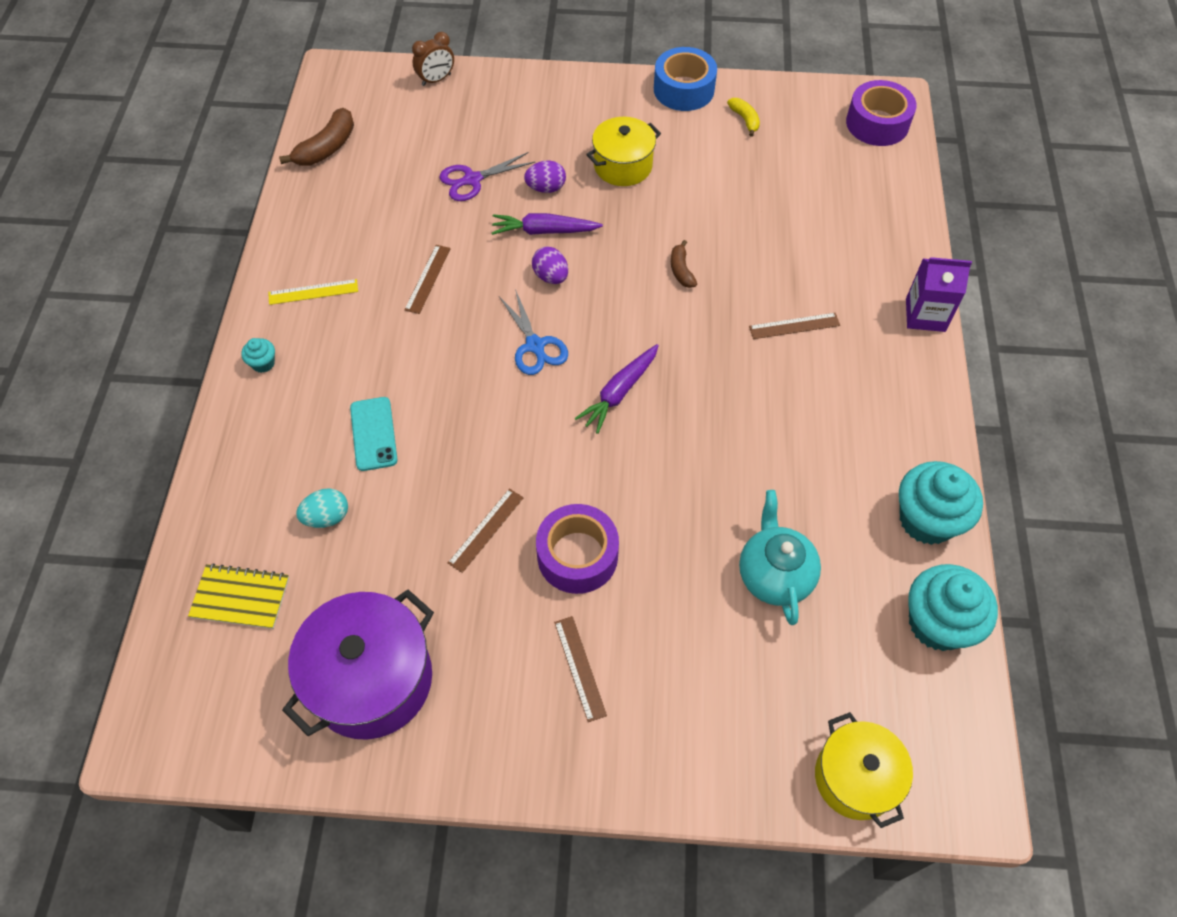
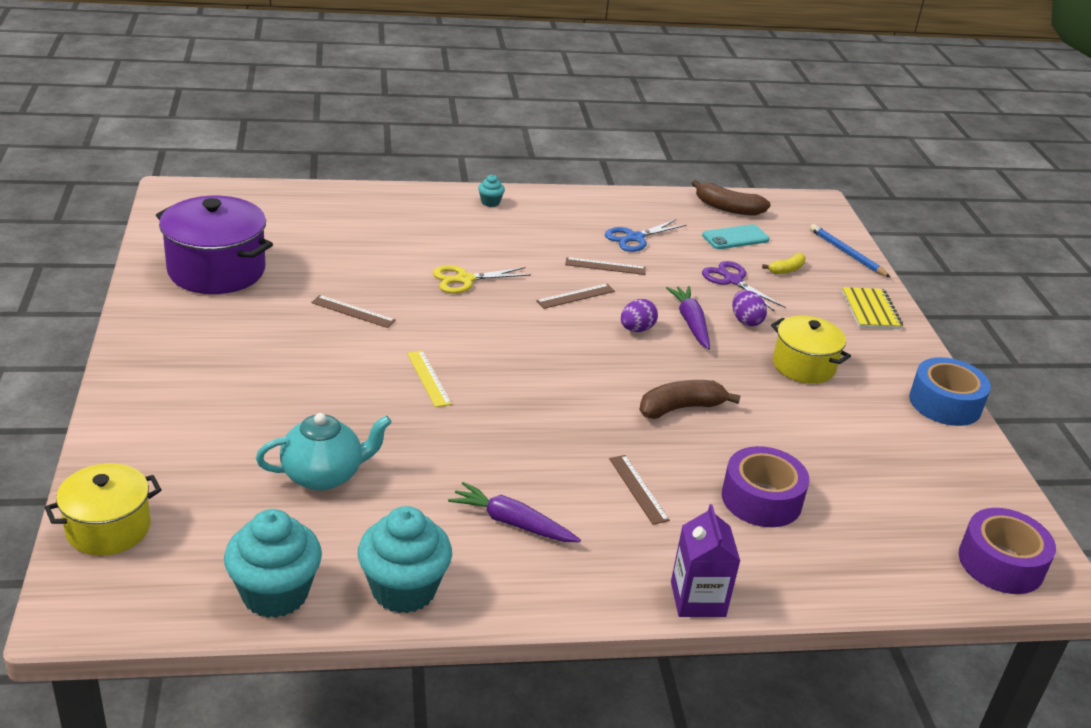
camera: 75 degrees right, 25 degrees down
(240, 597) = (283, 214): yellow notebook -> yellow notebook (870, 310)
(313, 292) = (568, 216): yellow ruler -> yellow ruler (428, 378)
(327, 517) = (355, 241): turquoise egg -> none
(373, 434) = (436, 254): turquoise phone -> turquoise phone (735, 238)
(435, 412) = (465, 279): none -> yellow scissors
(436, 80) = (847, 253): brown clock -> blue pencil
(535, 346) = (552, 325): blue scissors -> blue scissors (635, 238)
(577, 556) = (333, 358): purple tape -> purple tape (761, 499)
(580, 668) = (225, 365): brown ruler -> brown ruler (576, 296)
(619, 393) = (513, 374): purple carrot -> purple carrot (512, 523)
(681, 270) = (680, 408): brown banana -> brown banana, size x1.69
(745, 120) = (929, 449): yellow banana -> yellow banana (786, 269)

